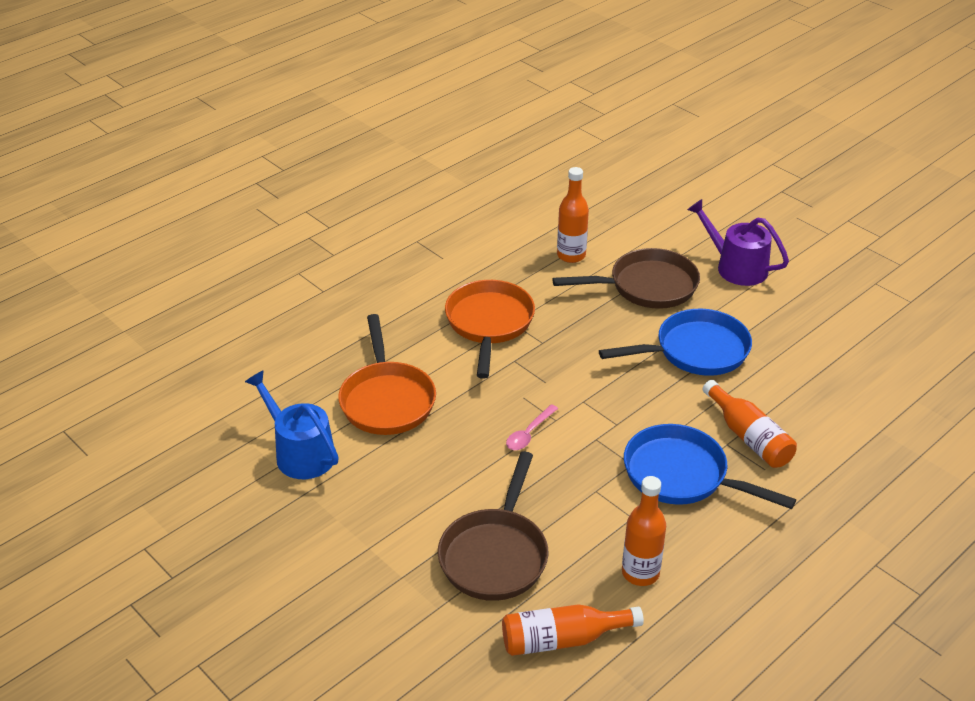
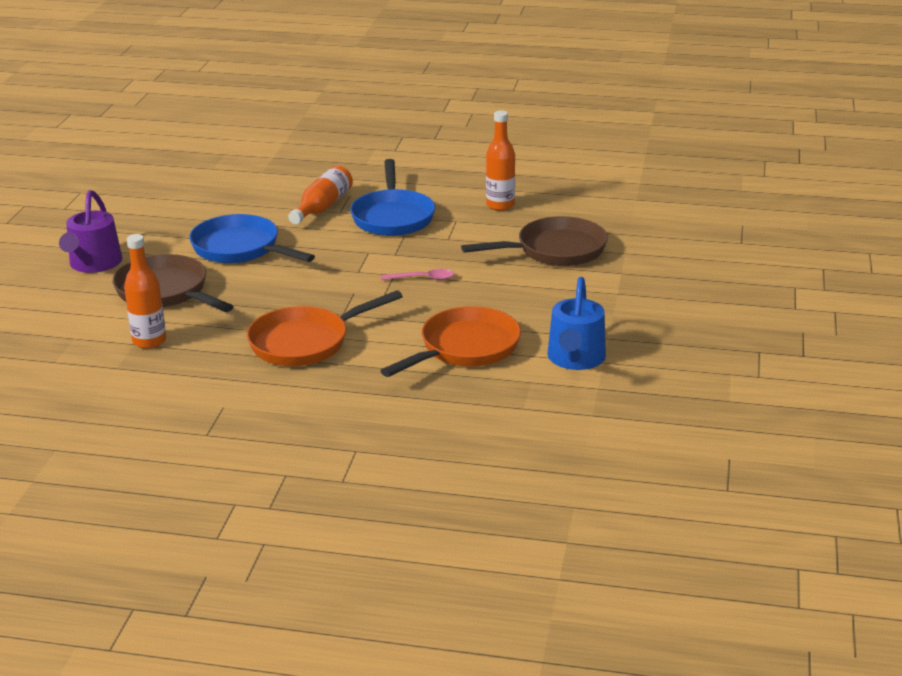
camera: 125 degrees left, 10 degrees down
(563, 639) = (586, 211): orange bottle -> none

